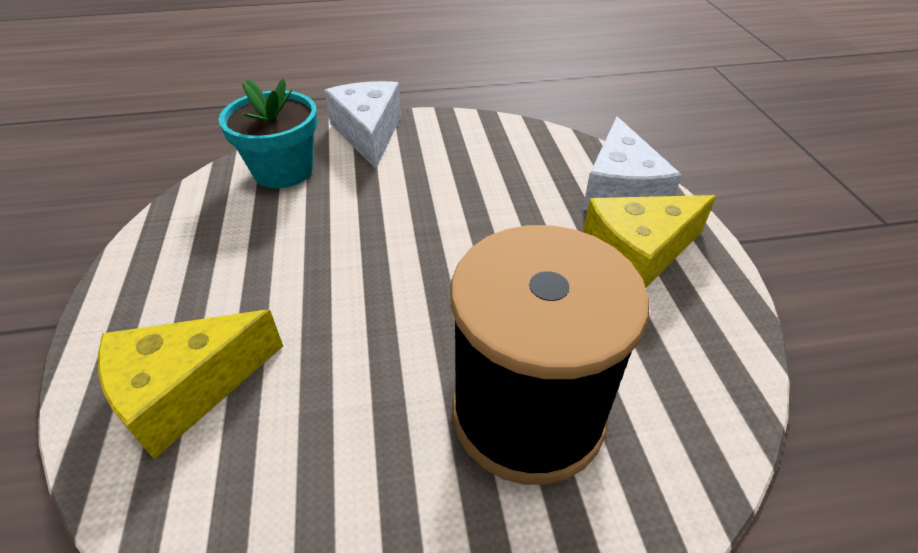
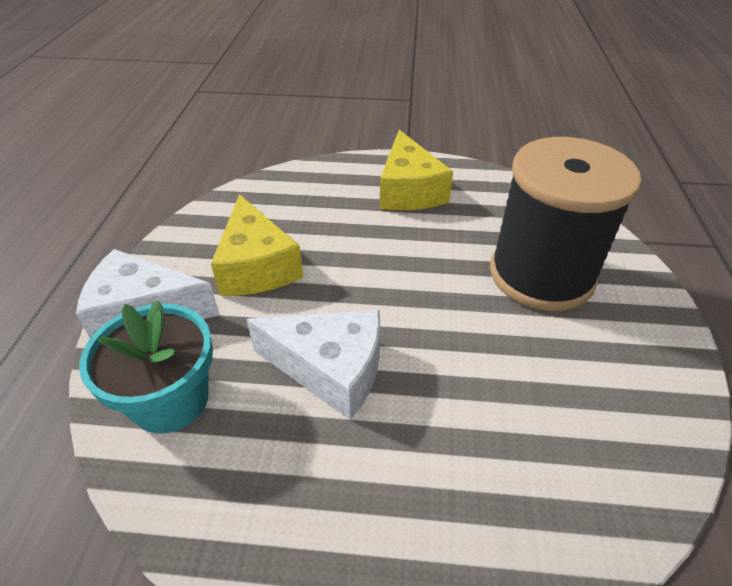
camera: 75 degrees left, 0 degrees up
(186, 390) = (504, 495): yellow cheese -> yellow cheese (256, 266)
(620, 191) = (336, 178): white cheese -> white cheese (330, 369)

